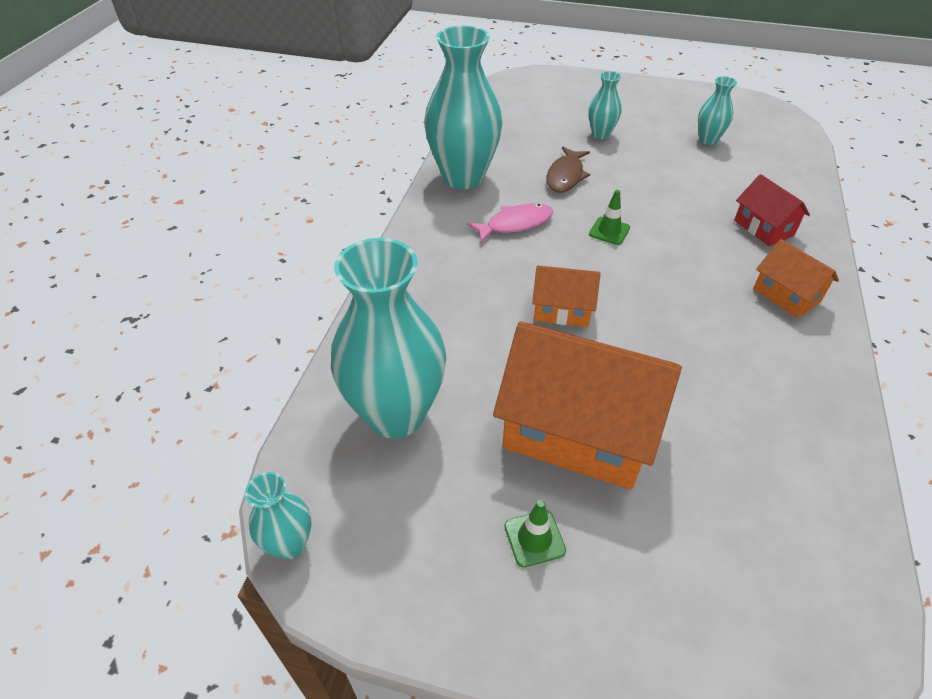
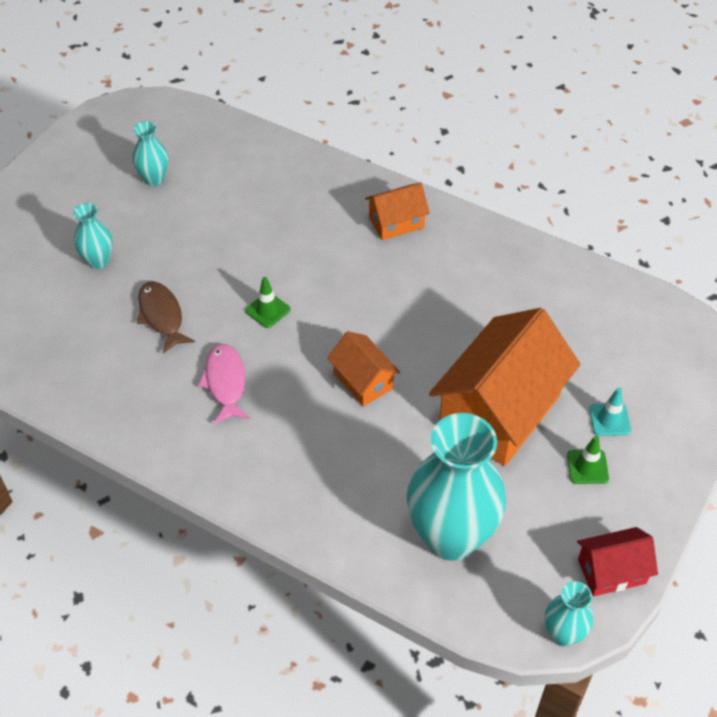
camera: 75 degrees left, 5 degrees up
(463, 177) = (121, 408): turquoise vase -> none
(562, 310) = (363, 381): orange house -> orange house turned 60 degrees counterclockwise
(565, 176) = (162, 316): brown fish -> brown fish turned 150 degrees counterclockwise
(621, 556) = (609, 419): none -> turquoise traffic cone
(763, 228) = (308, 198): red house -> red house (611, 571)

